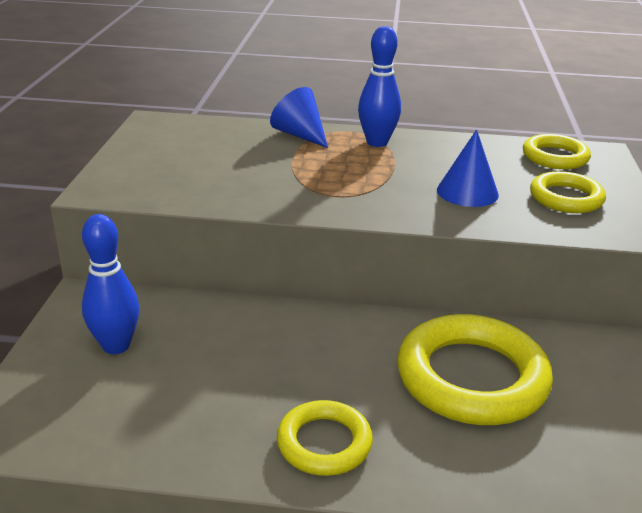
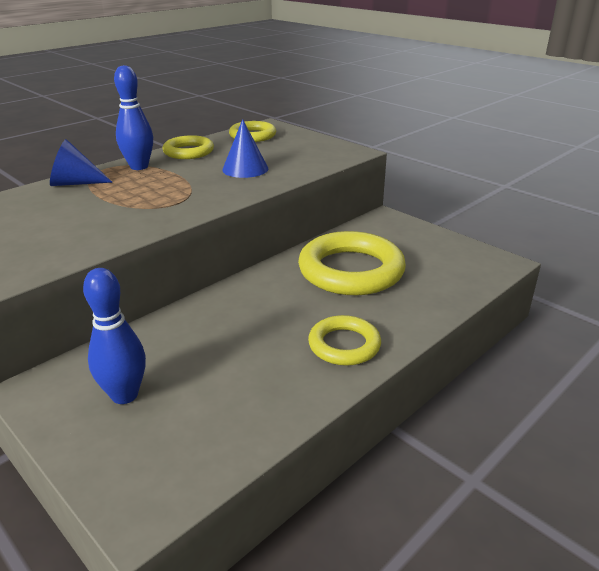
camera: 50 degrees left, 0 degrees up
(566, 198) = (296, 151): yellow ring -> yellow ring (188, 152)

